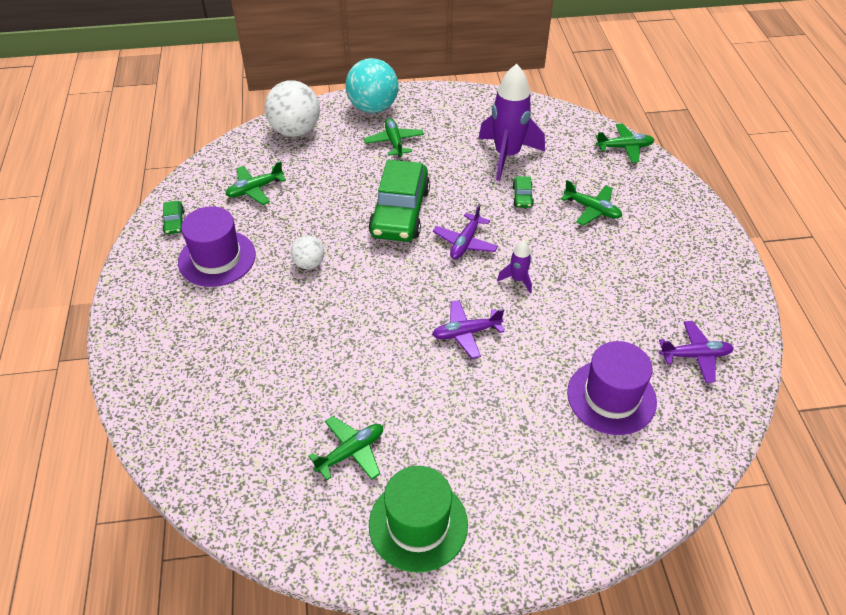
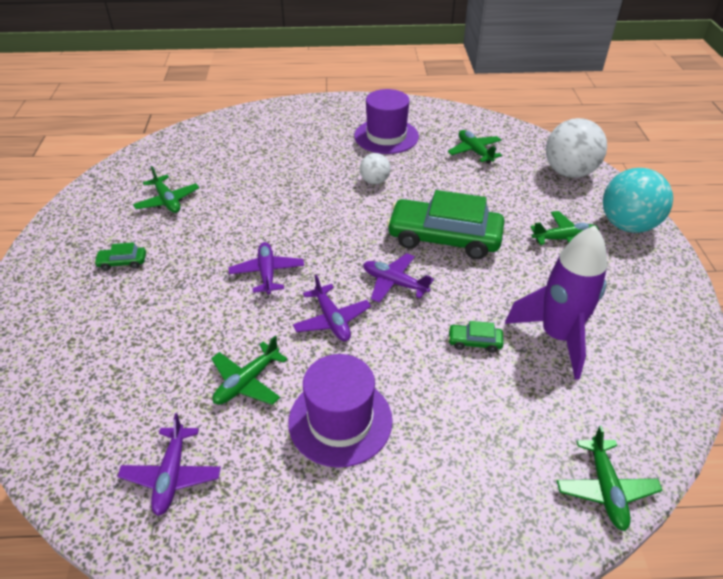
camera: 95 degrees right, 5 degrees down
(174, 222) = (430, 116): green car -> green car (122, 262)
(418, 524) = (88, 231): green hat -> none
(518, 280) = (332, 320): purple rocket -> purple plane
(592, 209) = (451, 414): green plane -> green plane (247, 382)
(611, 397) = (148, 375): purple hat -> purple hat (340, 421)

